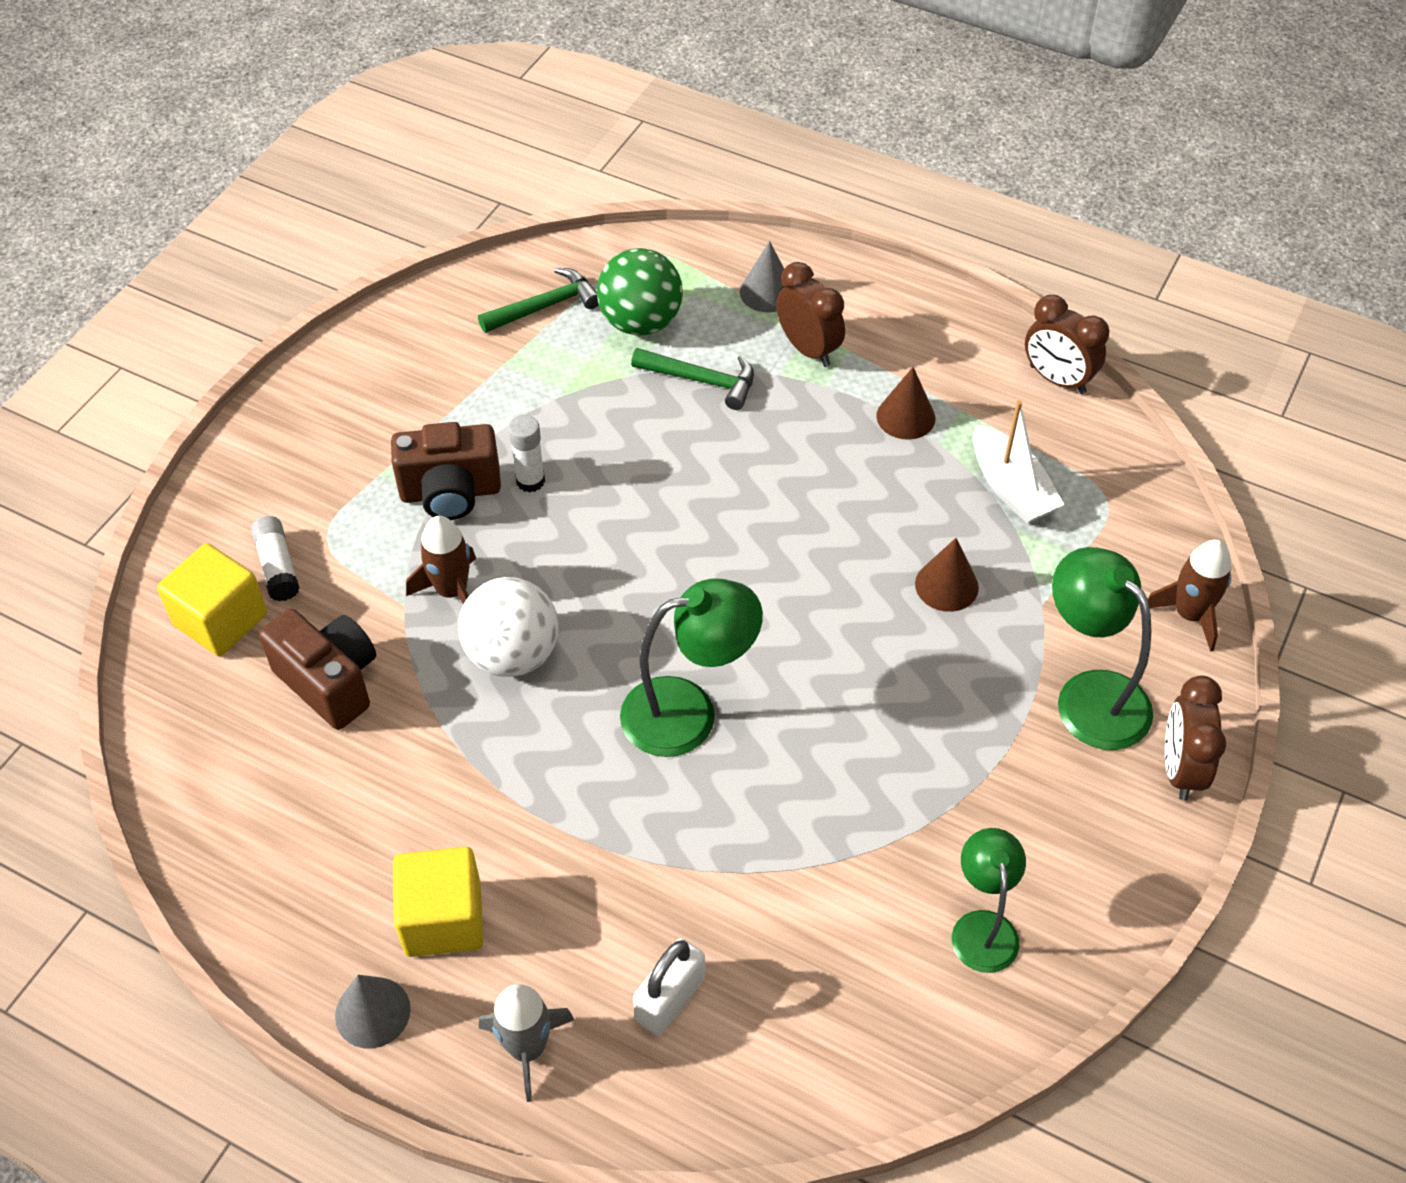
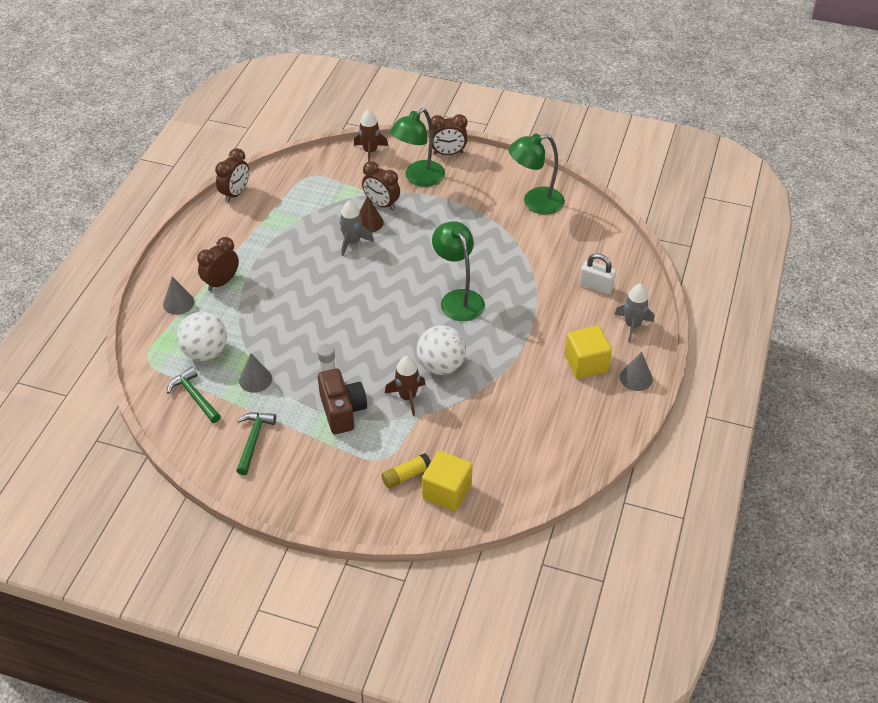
camera: 100 degrees left, 5 degrees down
(277, 566) = (406, 476): white glue stick -> yellow glue stick
(330, 682) = (474, 434): brown camera -> none
(560, 382) = (255, 379): none -> grey cone
(641, 322) = (205, 352): green ball -> white ball
(701, 380) = (248, 321): green hammer -> green hammer (253, 440)
(889, 551) = (352, 242): none -> grey rocket
(905, 417) = (266, 243): brown cone -> none
(982, 927) = (535, 202): green lamp -> green lamp, size x1.52
(1003, 614) = (381, 204): none -> brown clock
(1010, 488) = (307, 206): white boat -> none

